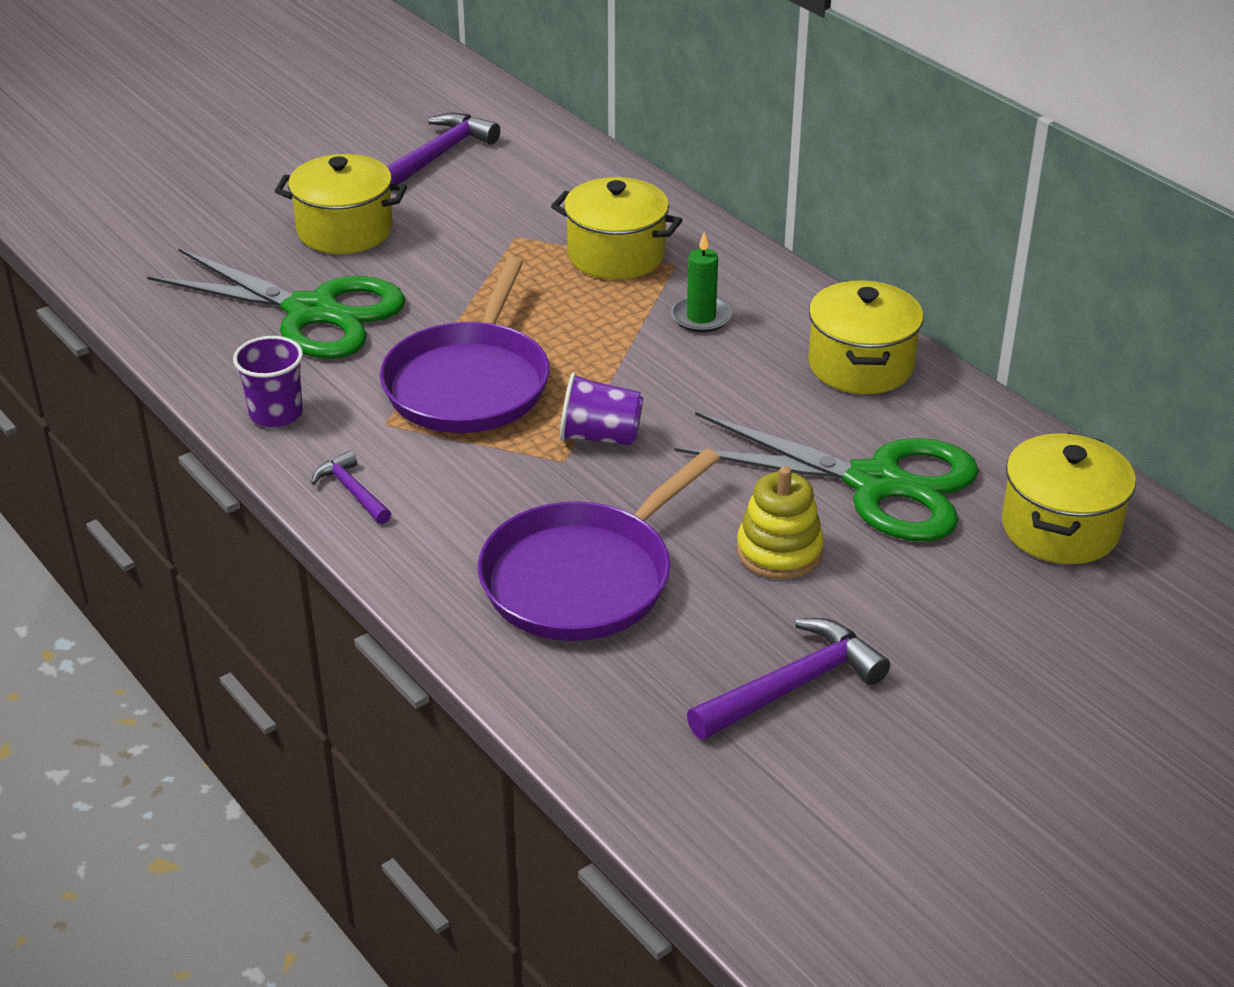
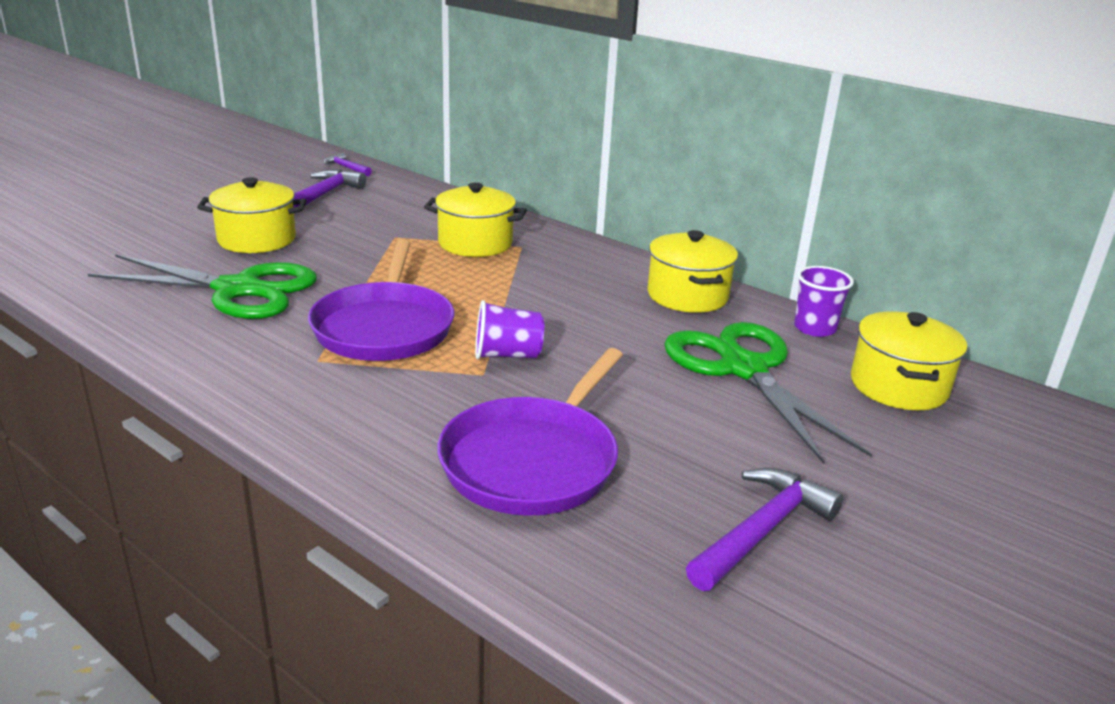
camera: 15 degrees left, 10 degrees down
(276, 414) = (215, 360): purple cup -> purple cup (814, 328)
(352, 491) = (298, 412): purple hammer -> purple hammer (346, 168)
(701, 317) = (554, 275): green candle -> none
(779, 551) = (693, 423): yellow stacking toy -> none
(876, 483) = (743, 369): green scissors -> green scissors turned 120 degrees counterclockwise

